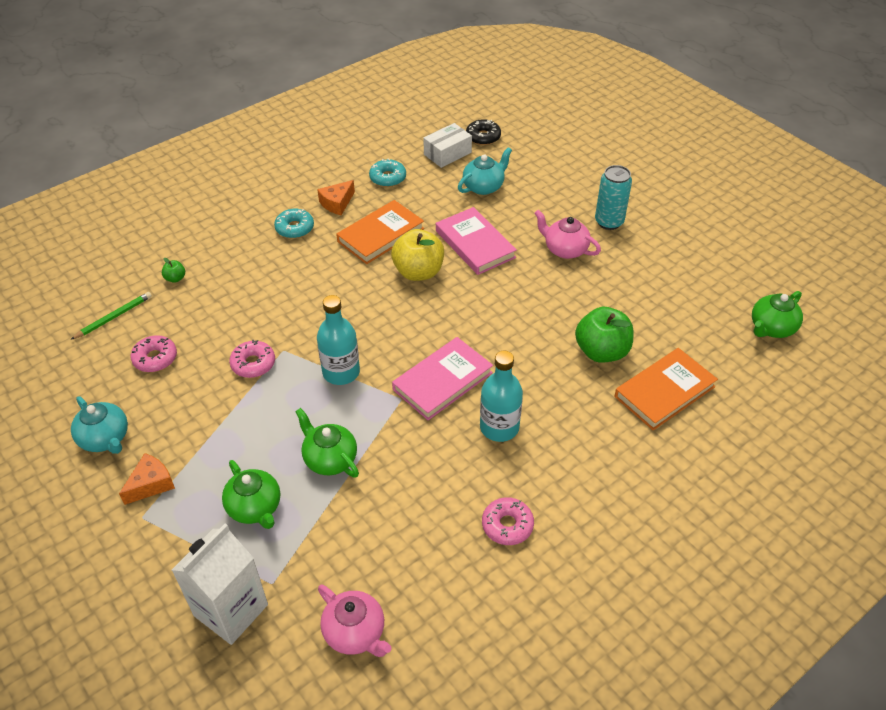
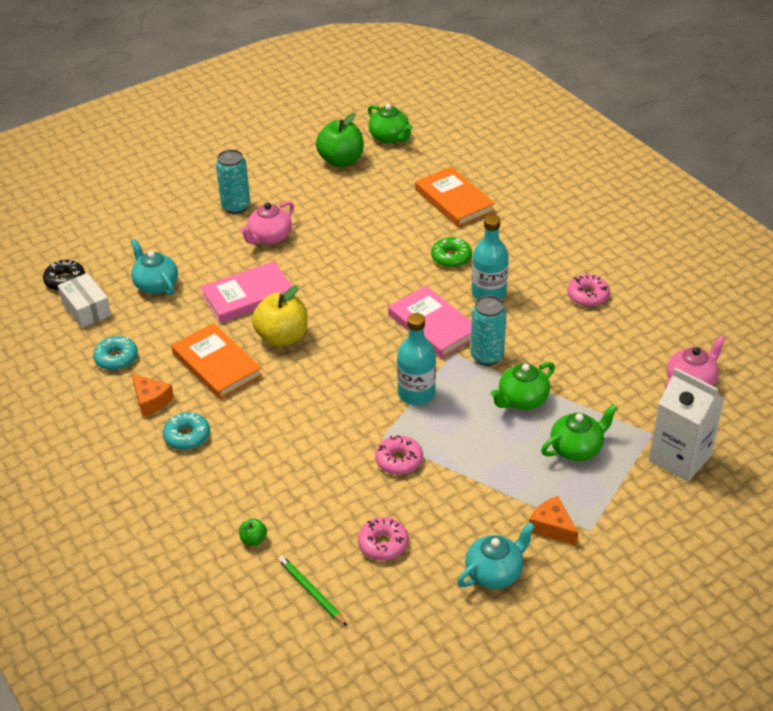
camera: 85 degrees left, 5 degrees down
(396, 427) = (487, 356): none -> turquoise can
(558, 392) = (451, 257): none -> green donut
(601, 351) = (406, 229): green apple -> green apple (341, 161)

